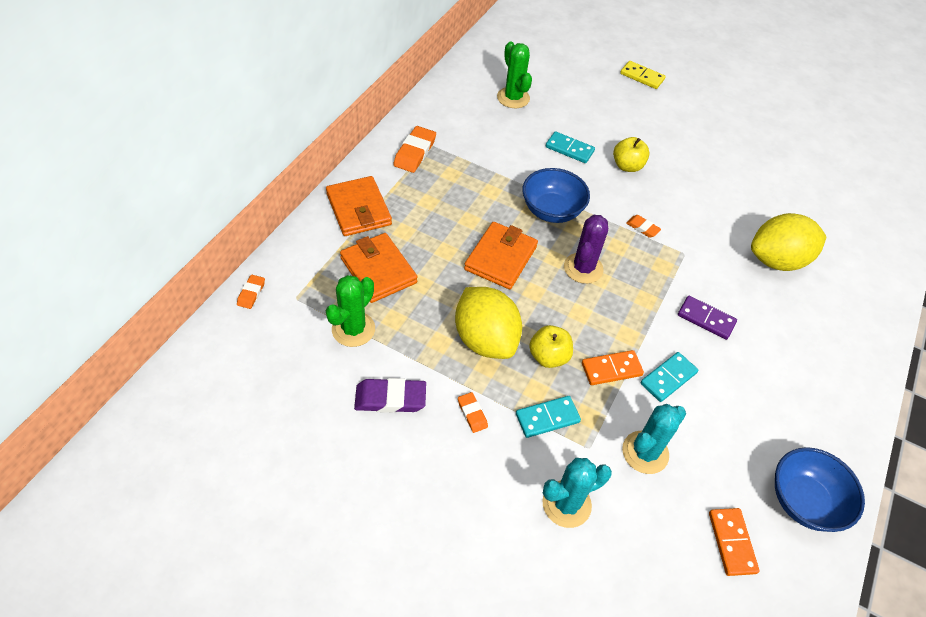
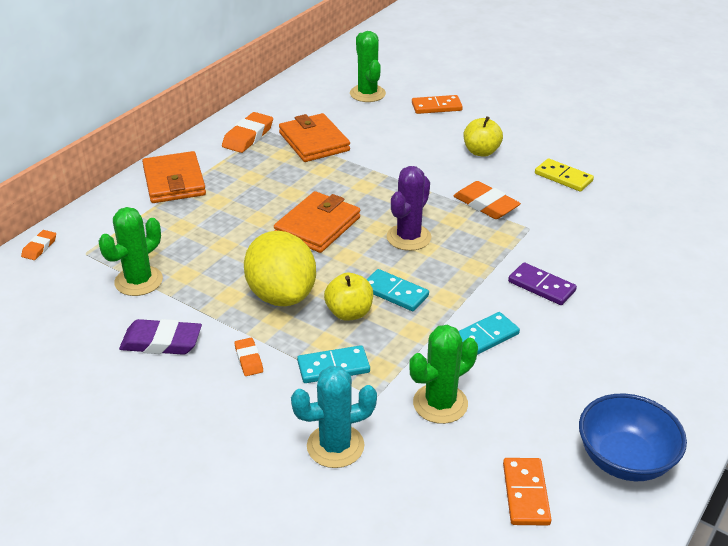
camera: 10 degrees right, 15 degrees down
(378, 270) = (180, 232): orange wallet -> orange wallet (314, 142)
(551, 210) = (385, 187): blue bowl -> none
(569, 149) = (419, 136): turquoise domino -> turquoise domino (395, 292)
(611, 369) = (419, 327): orange domino -> orange domino (436, 107)
(642, 77) = (516, 78): yellow domino -> yellow domino (563, 177)
(642, 228) = (486, 204): orange eraser -> orange eraser, size x1.78
(645, 452) = (440, 404): turquoise cactus -> green cactus
(777, 260) = (638, 237): yellow lemon -> none

